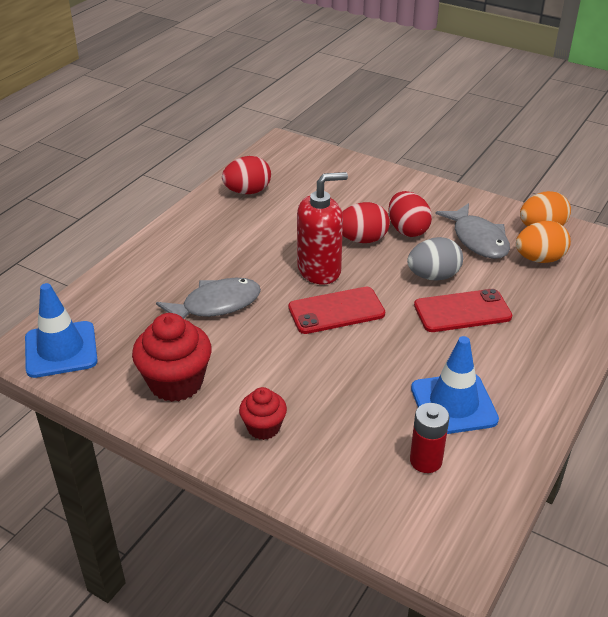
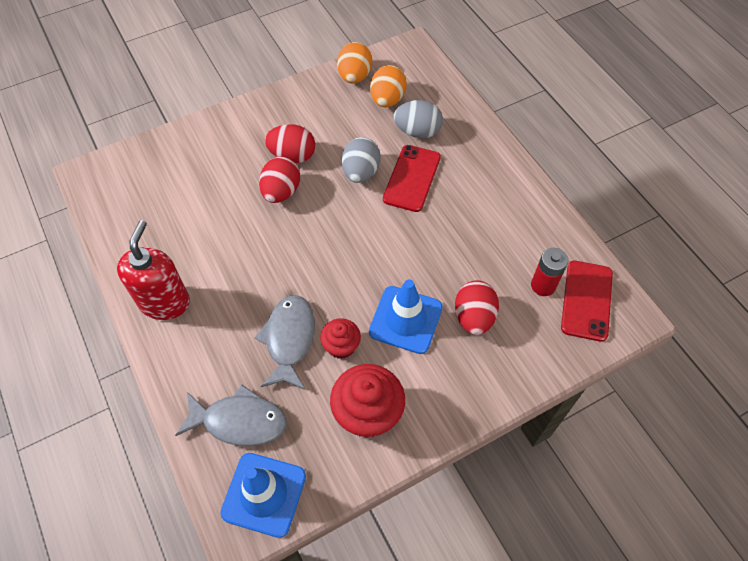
camera: 60 degrees left, 20 degrees up
(247, 191) = (143, 239): red egg -> red egg (474, 317)
(263, 427) = (455, 372): red cupcake -> red cupcake (341, 346)
(319, 270) = (298, 242): red soap dispenser -> red soap dispenser (165, 302)
(336, 311) = (357, 257): red phone -> red phone (586, 300)
(453, 404) = (501, 239): blue traffic cone -> blue traffic cone (405, 320)
(478, 239) = (338, 120): grey fish -> grey fish (239, 421)
(524, 293) = (417, 131): none -> grey egg

